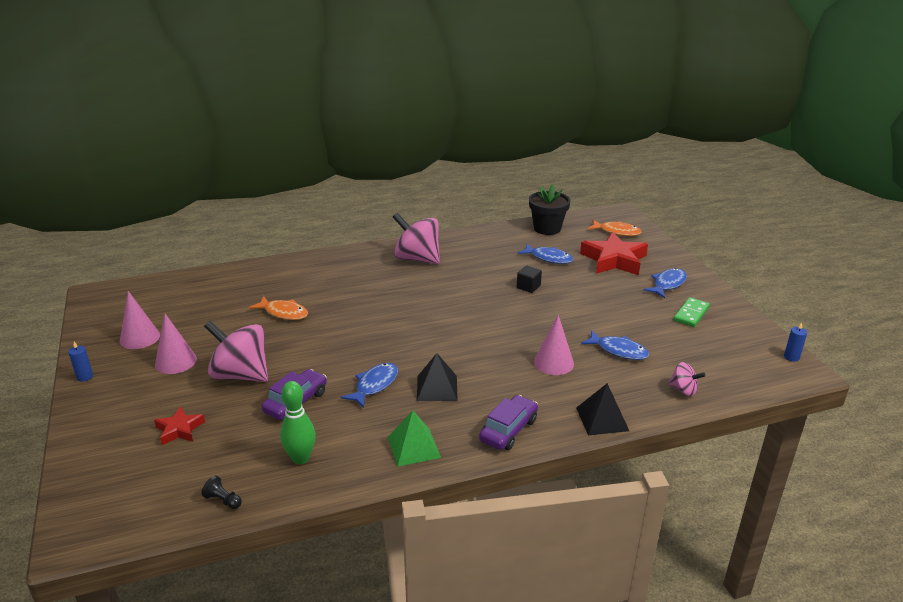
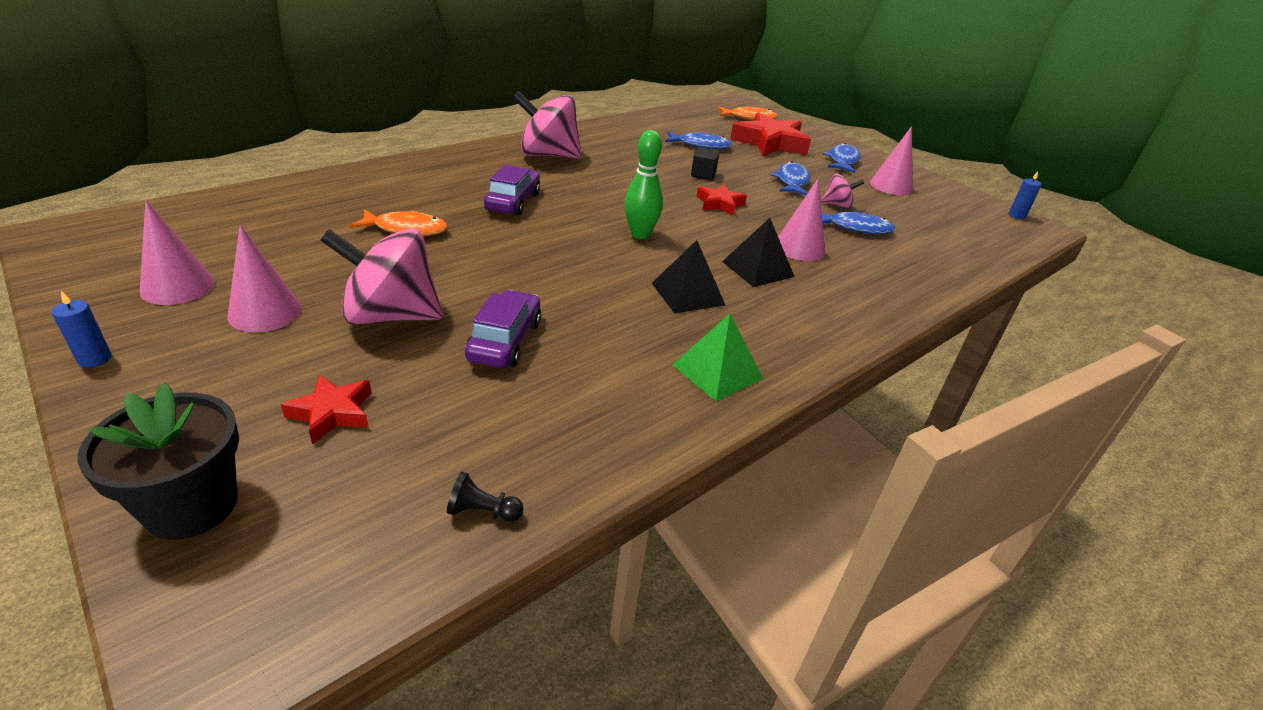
camera: 25 degrees left, 5 degrees up
(300, 458) = (567, 418): green bowling pin -> green bowling pin (640, 234)
(374, 385) = (603, 302): blue fish -> blue fish (792, 181)
(508, 430) = (815, 330): purple car -> purple car (513, 201)
(520, 316) = (719, 204): none -> red star
(547, 228) = (674, 118): black flower pot -> black flower pot (191, 506)
(602, 419) = (905, 300): black pyramid -> black pyramid (757, 269)
(683, 390) = (955, 258): pink spinning top -> pink spinning top (837, 205)
(691, 314) = (891, 186): green domino -> pink cone

